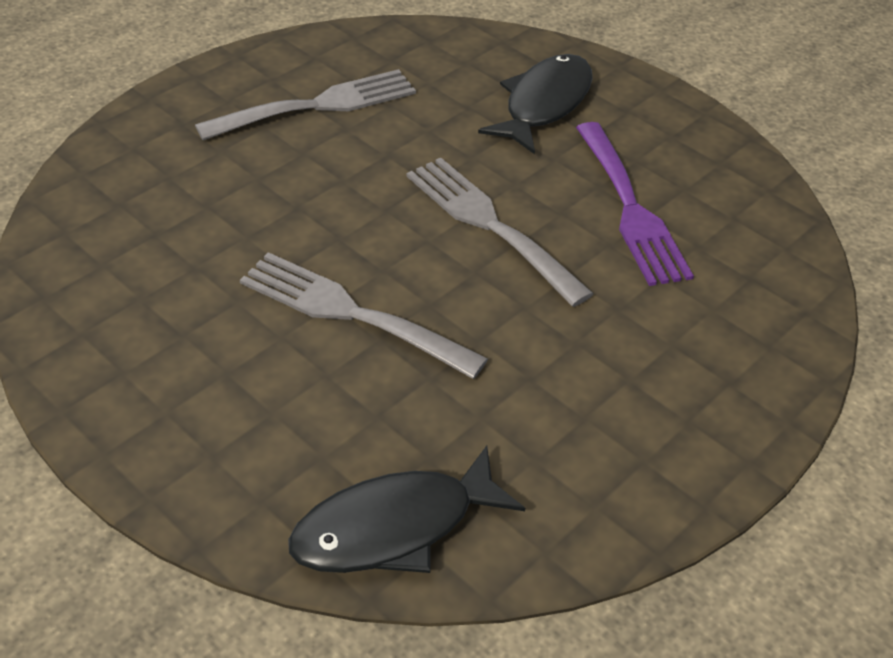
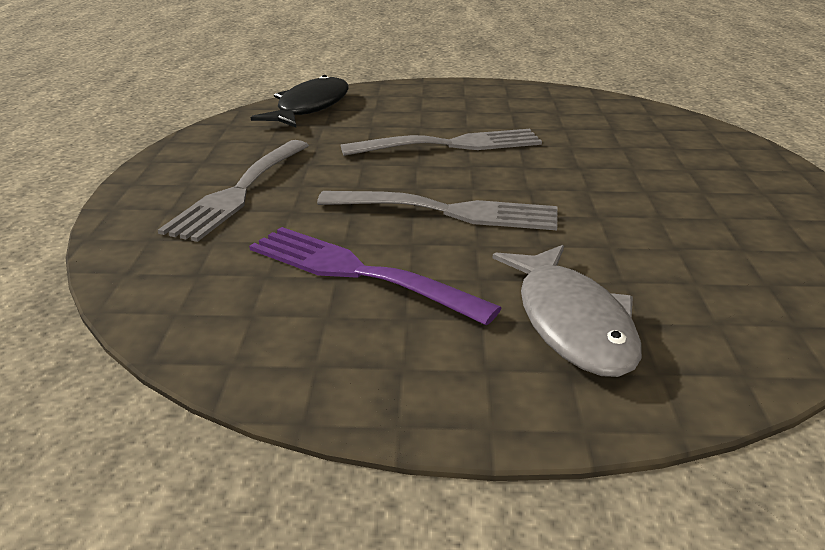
camera: 140 degrees right, 15 degrees down
(317, 105) = (712, 218): grey fork -> grey fork (239, 192)
(544, 104) = (572, 322): black fish -> grey fish

